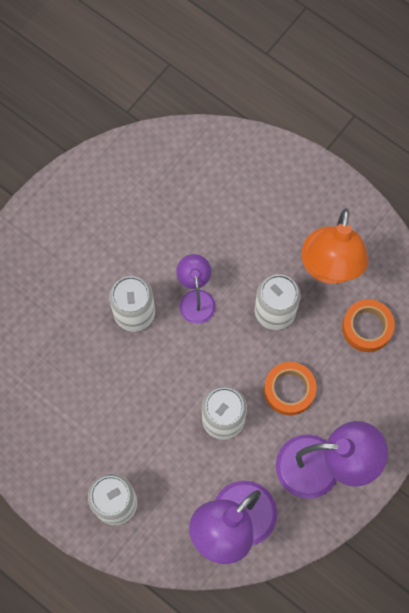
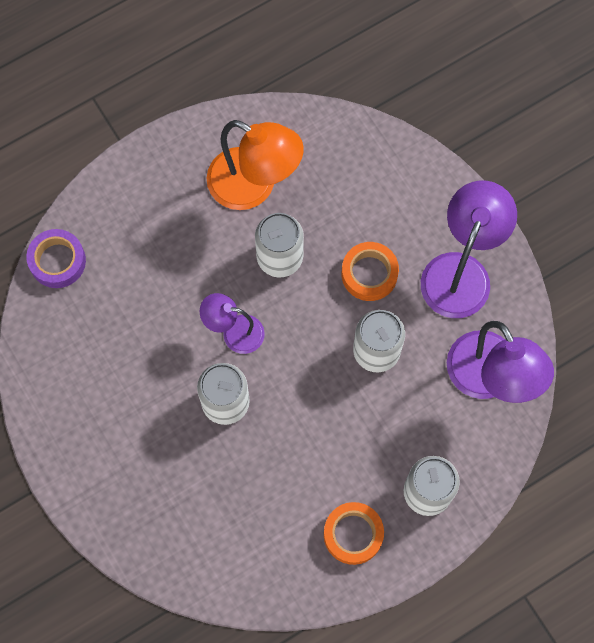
camera: 70 degrees left, 0 degrees up
(204, 142) = (57, 261): none -> purple tape
(367, 327) = (331, 174): orange tape -> orange tape (353, 534)

